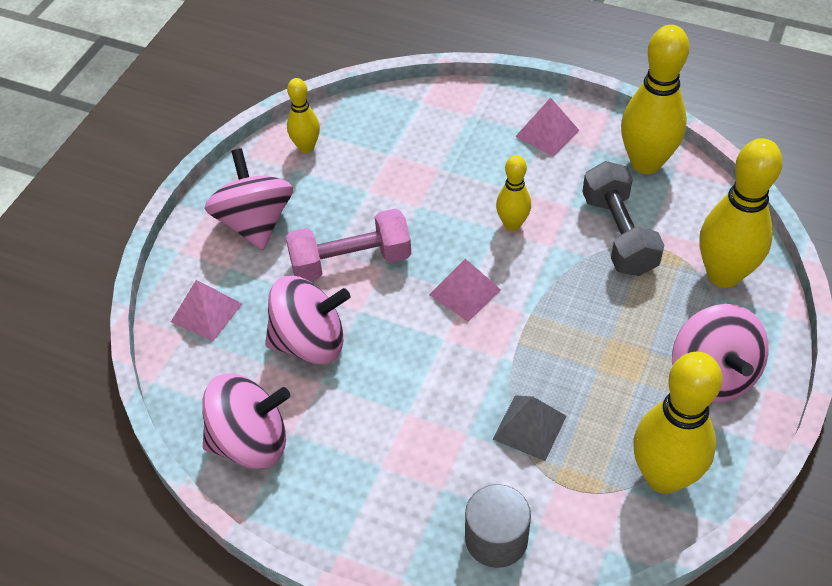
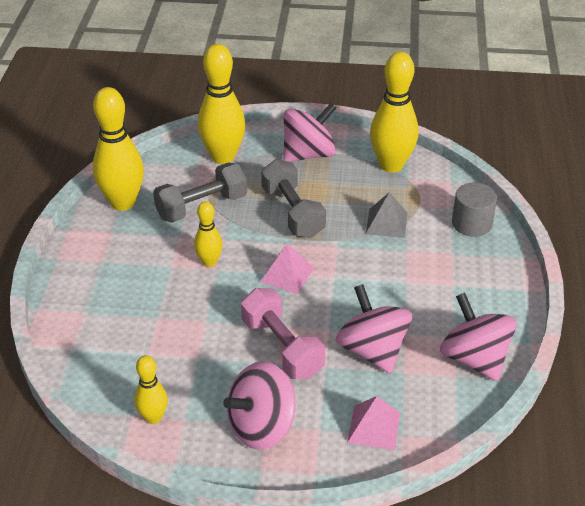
camera: 110 degrees left, 10 degrees down
(547, 133) = (99, 260): pink pyramid -> none
(581, 325) = (292, 213): none -> grey dumbbell

